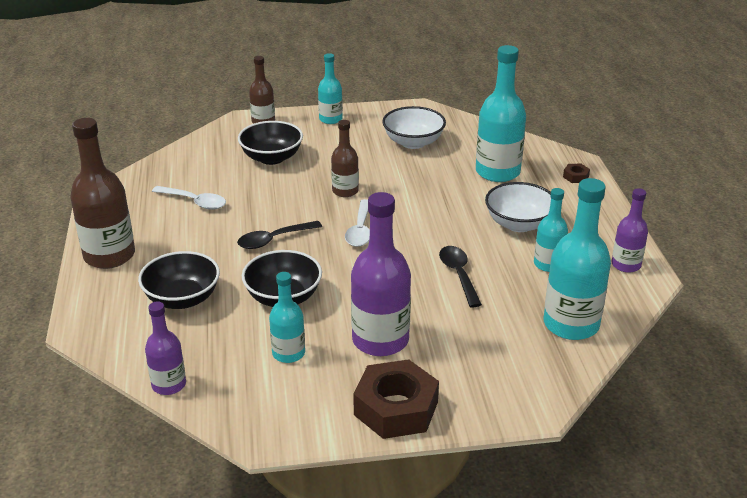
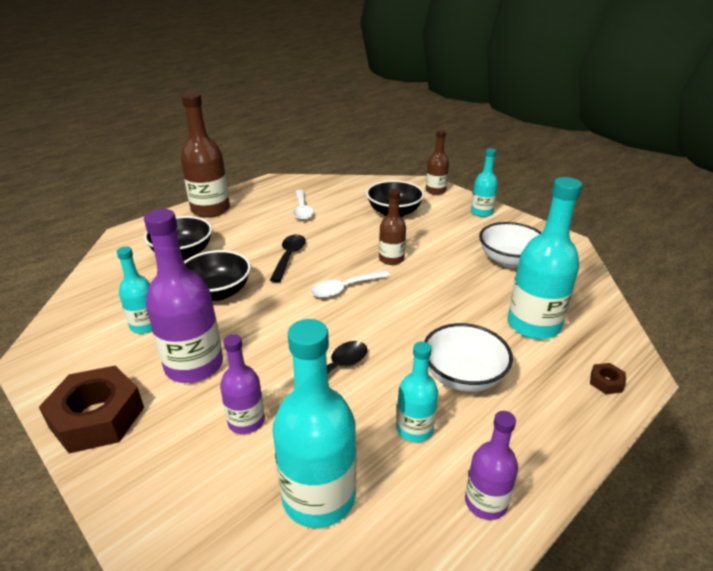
camera: 55 degrees right, 0 degrees up
(169, 385) = (78, 290): purple bottle -> purple bottle (246, 421)
(273, 240) = (289, 257): black spoon -> black spoon turned 75 degrees clockwise

